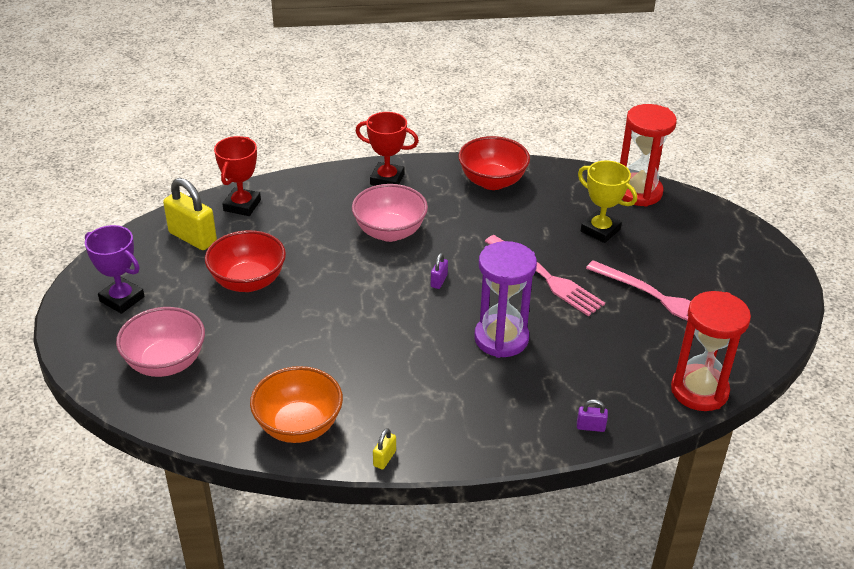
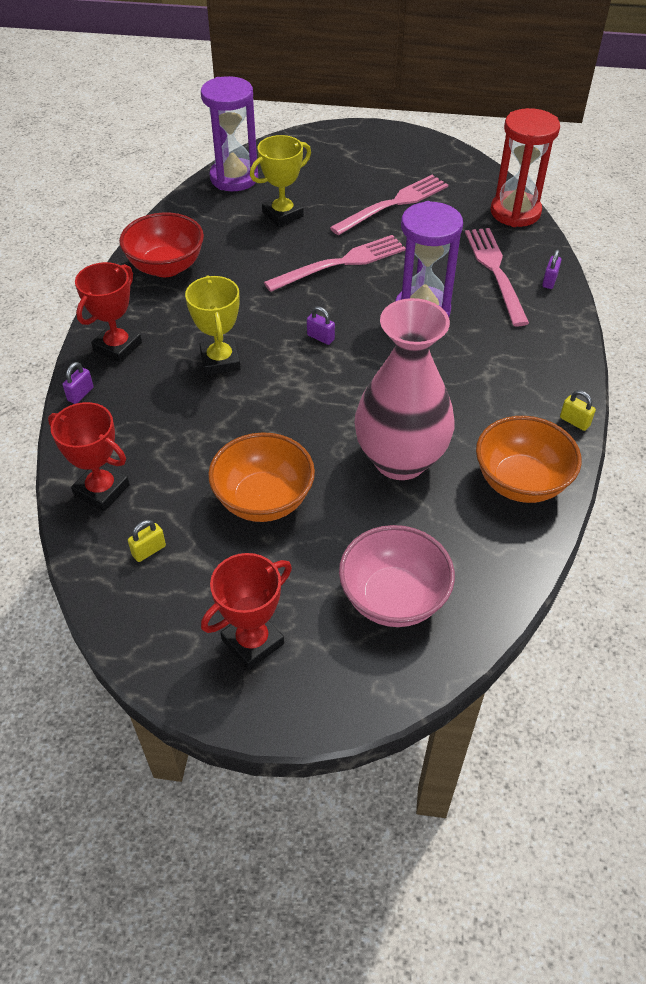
camera: 75 degrees left, 10 degrees up
(122, 299) = (252, 642): purple trophy -> red trophy
(192, 237) = (149, 550): yellow padlock -> yellow padlock, size x0.46
(248, 281) = (263, 500): red bowl -> orange bowl
(307, 348) = (400, 460): none -> pink vase
(331, 174) = (80, 394): none -> purple padlock
(390, 232) = (220, 361): pink bowl -> yellow trophy
(586, 384) = (495, 271): none -> pink fork
(638, 192) = (234, 178): red hourglass -> purple hourglass

